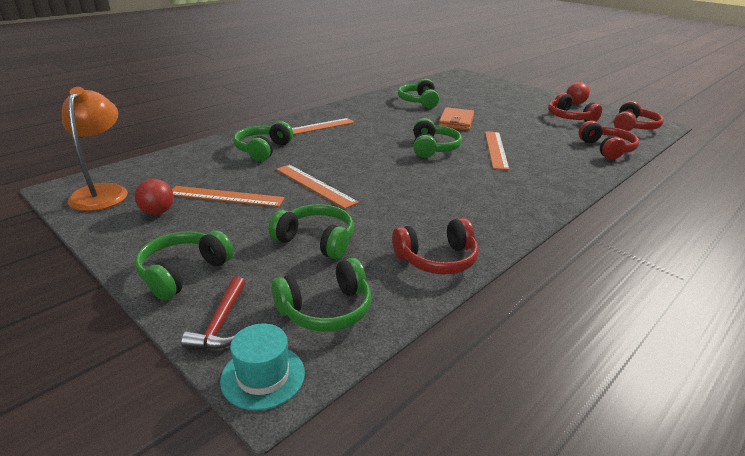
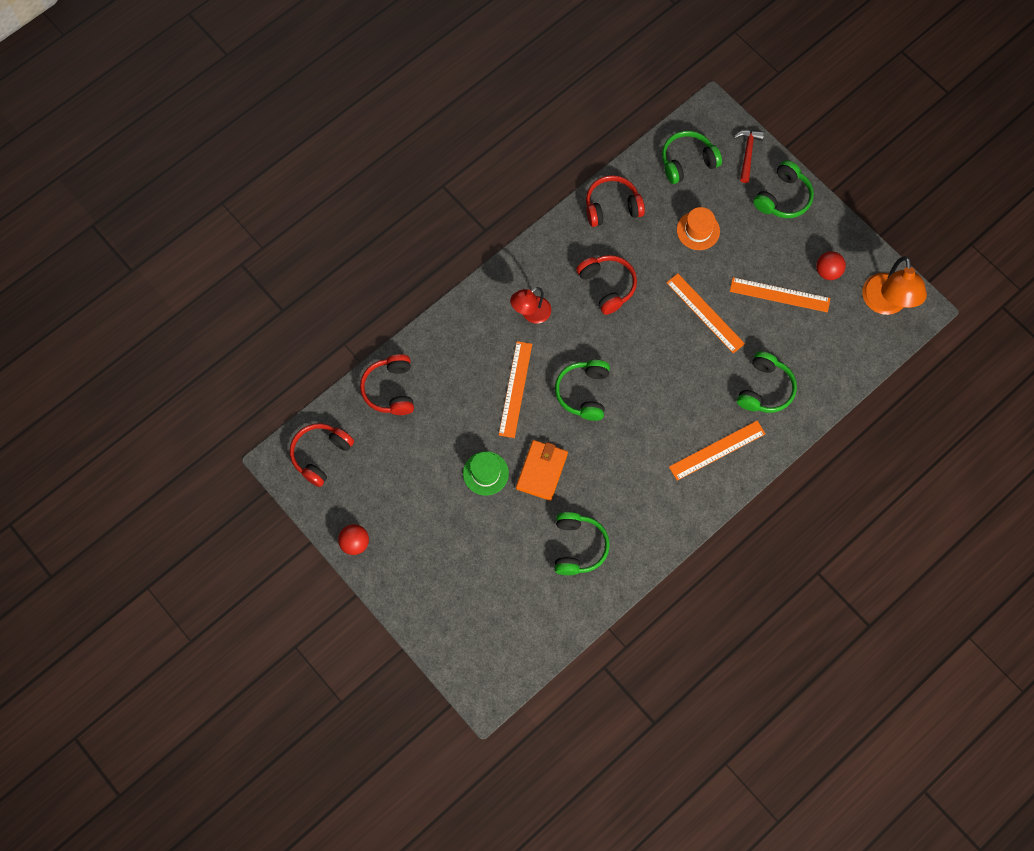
camera: 175 degrees left, 40 degrees up
(263, 376) = (717, 117): turquoise hat -> none
(316, 240) = (698, 230): green headphones -> orange hat
(499, 121) = (485, 473): none -> green hat
(503, 184) = (531, 314): none -> red lamp
(569, 118) = (389, 486): red headphones -> red headphones (607, 286)

